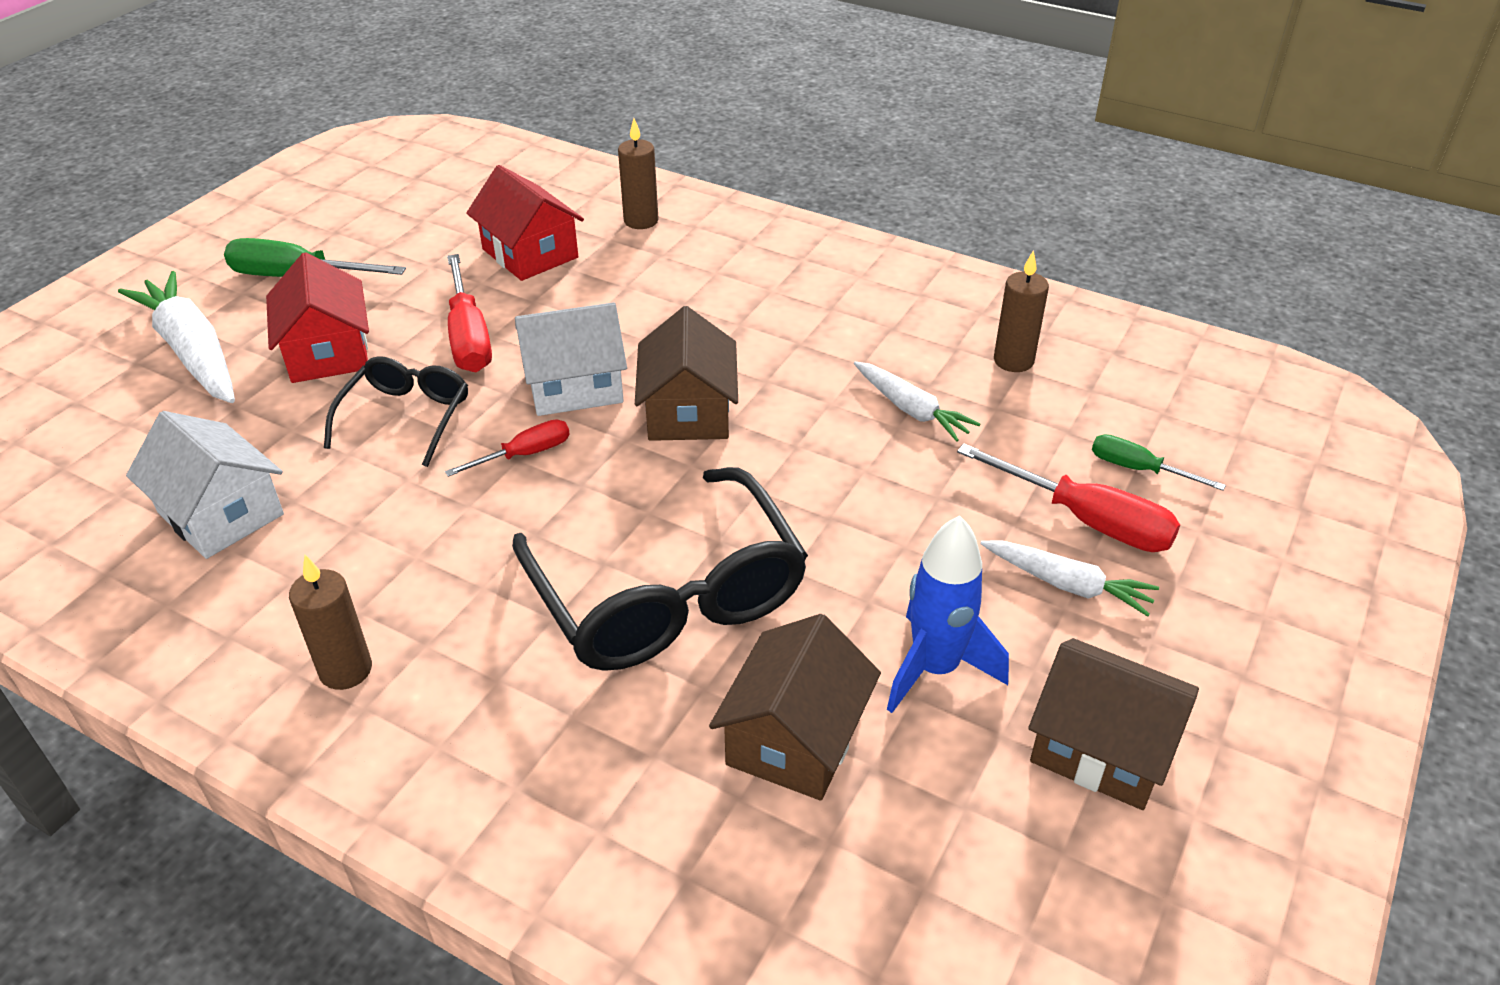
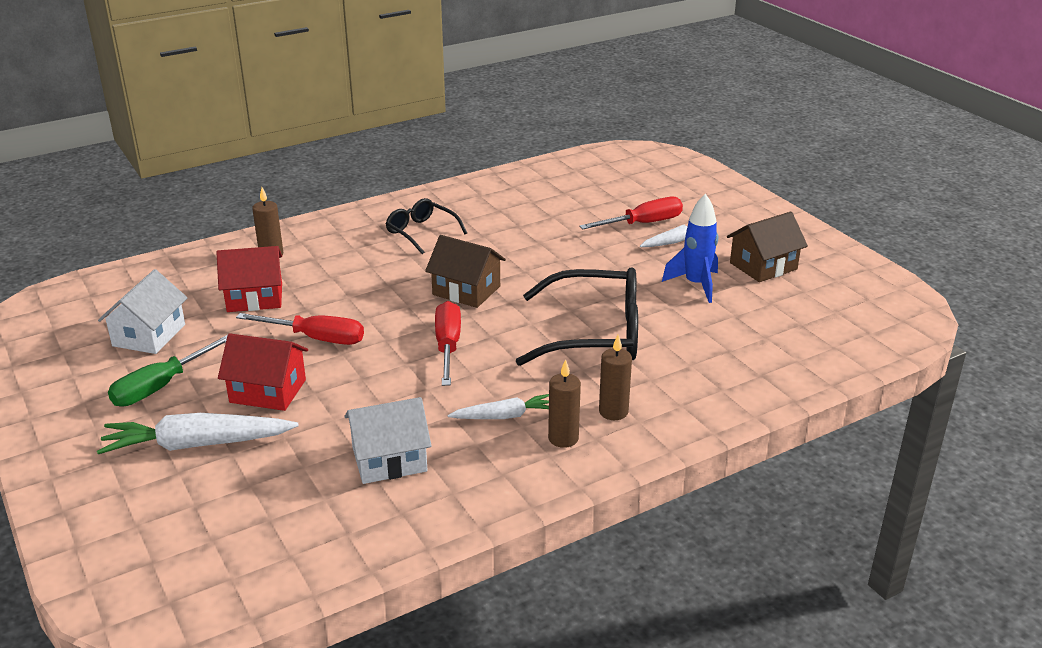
camera: 60 degrees left, 10 degrees down
(406, 417) = (370, 376): black glasses -> black glasses (421, 232)
(524, 454) = (448, 346): red screwdriver -> red screwdriver, size x1.69
(575, 386) = (406, 316): white house -> white house (149, 335)
(794, 738) = (707, 328): brown house -> none
(911, 410) = (531, 235): white carrot -> white carrot (504, 416)
(1013, 361) = (524, 201): brown candle -> brown candle (613, 412)
(1138, 469) = (624, 202): green screwdriver -> none

